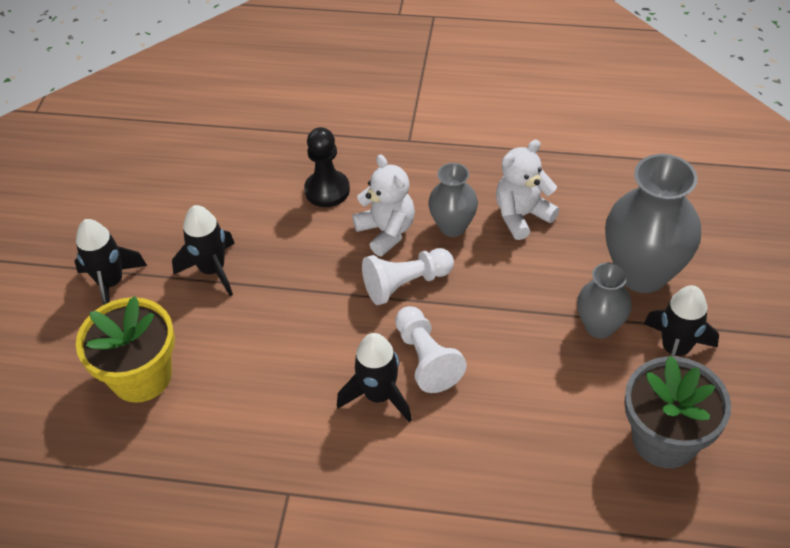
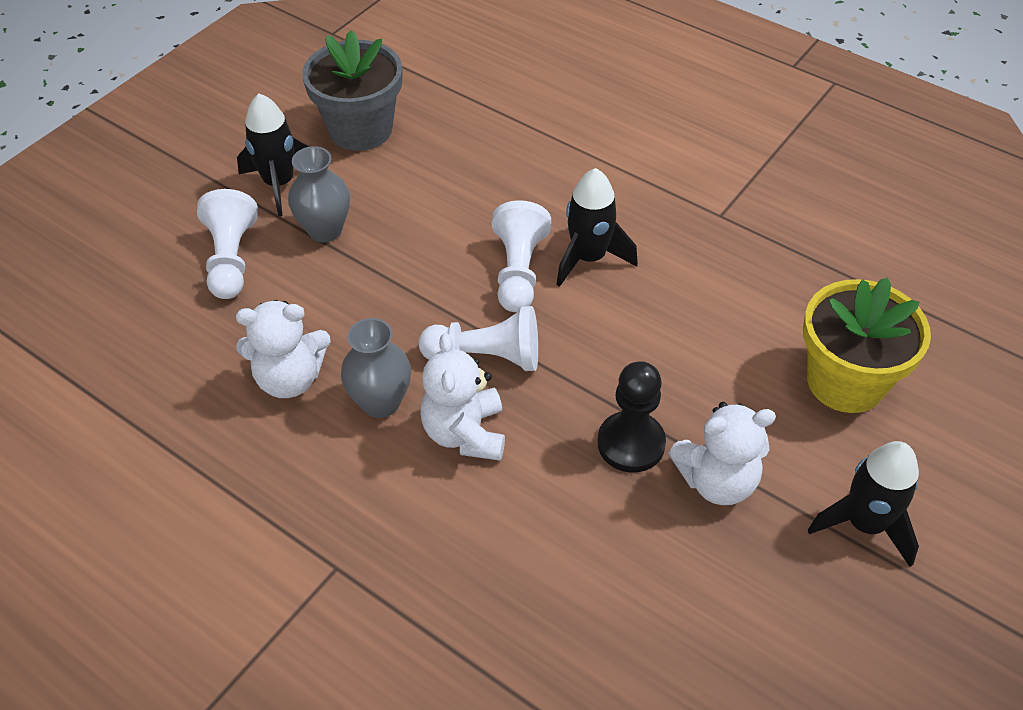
camera: 155 degrees left, 0 degrees up
(212, 270) = (717, 481): black rocket -> white teddy bear
(327, 190) = (504, 535): black pawn -> black pawn (631, 443)
(642, 273) = (231, 259): grey vase -> white pawn

